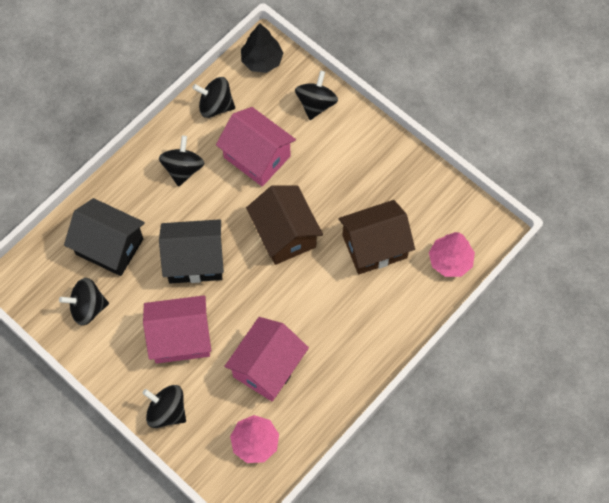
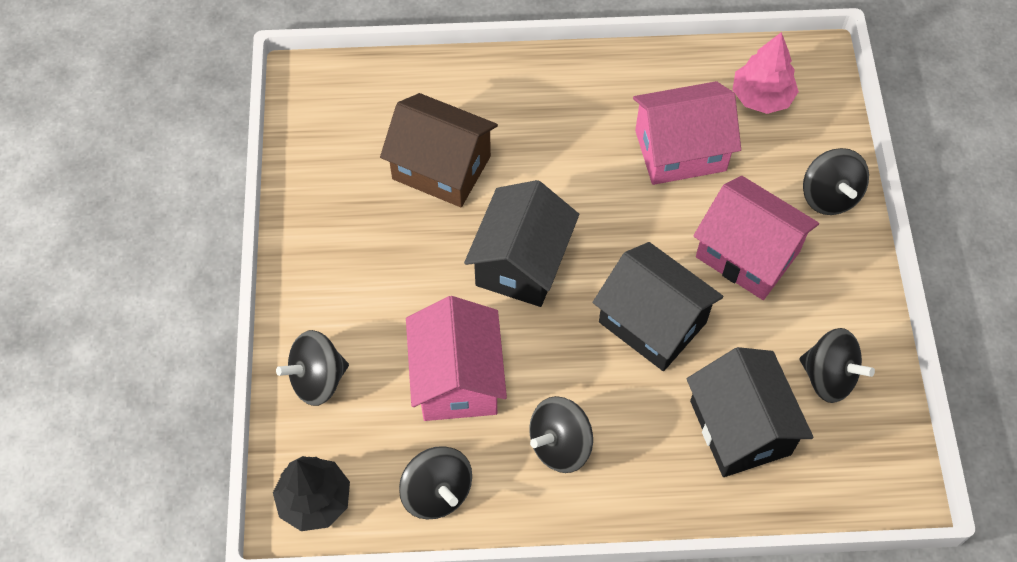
camera: 135 degrees left, 5 degrees down
(284, 234) = (521, 263): brown house -> black house
(450, 261) = (384, 90): pink tree -> none

